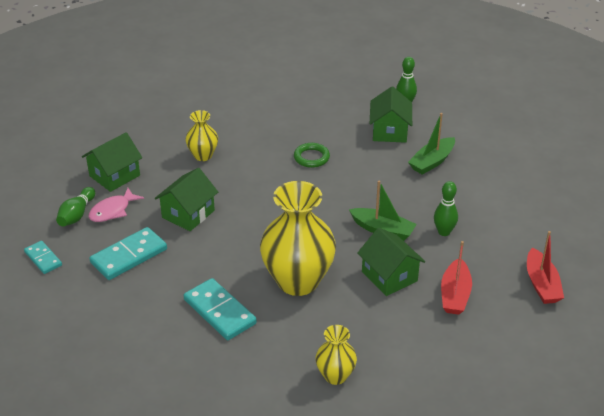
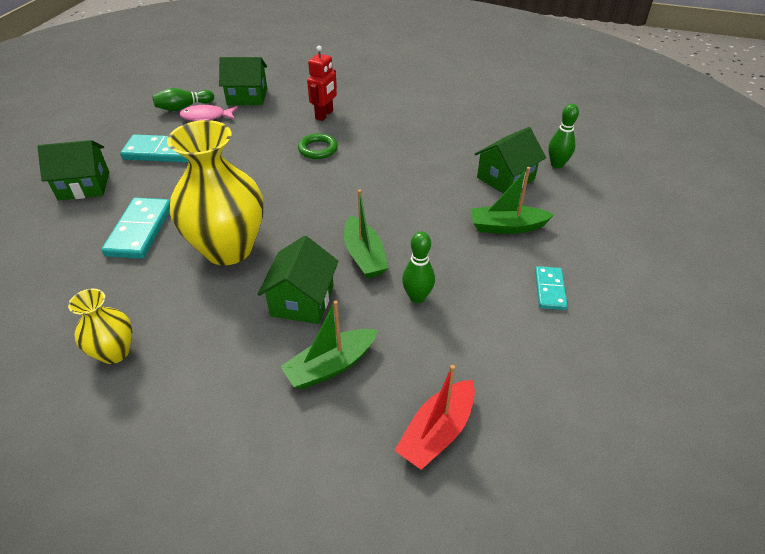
camera: 45 degrees right, 5 degrees up
(43, 259) = (118, 122): turquoise domino -> turquoise domino (550, 289)
(188, 214) = (245, 148): green house -> green house (84, 186)
(203, 155) = (324, 115): yellow vase -> red robot
(311, 157) = (402, 161): green ring -> green ring (318, 149)
(455, 294) = (331, 366): red boat -> green boat

